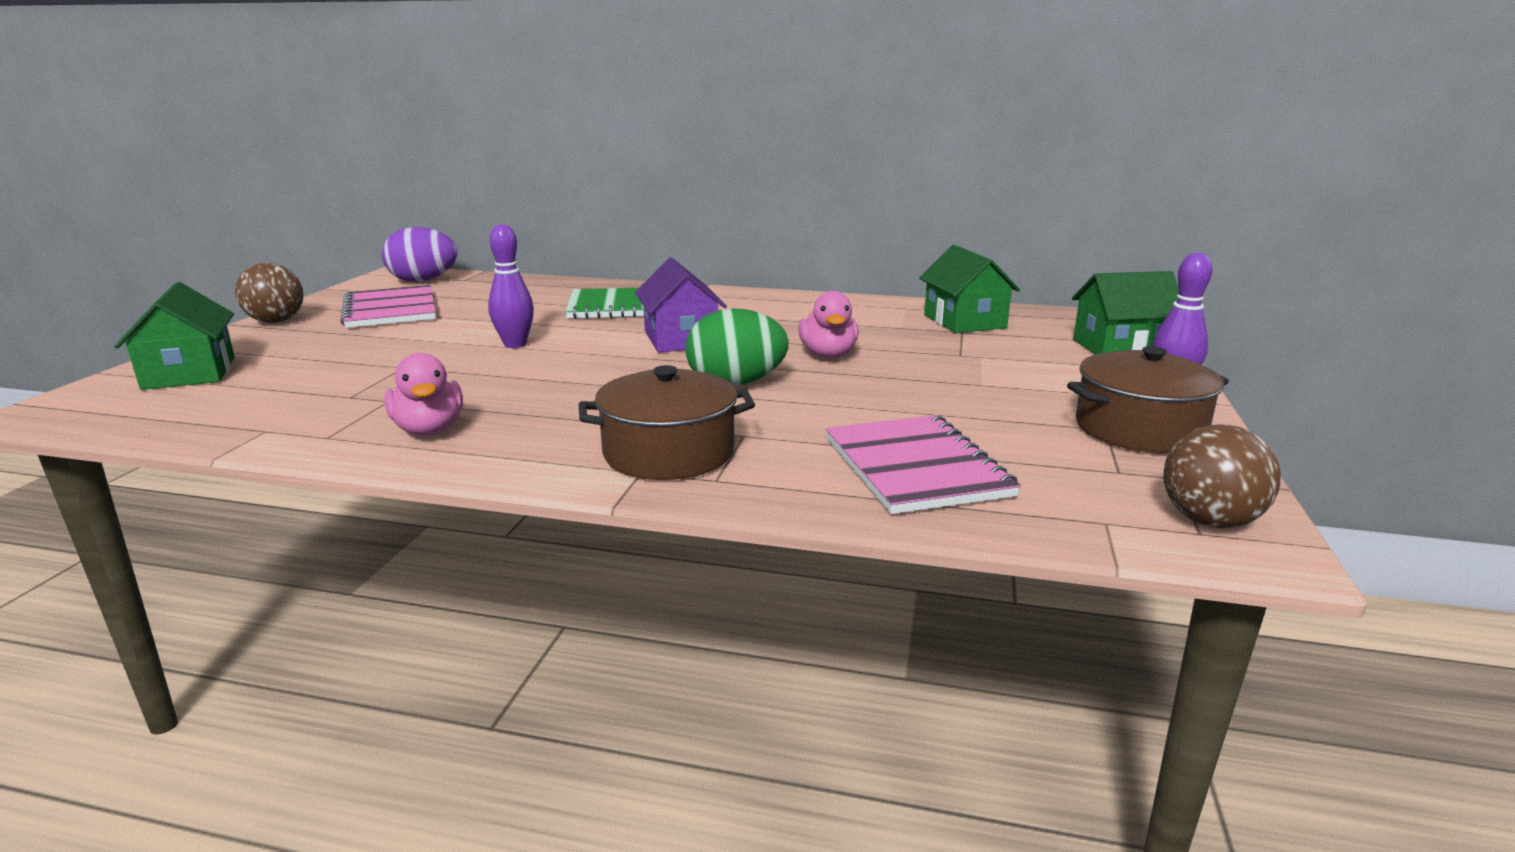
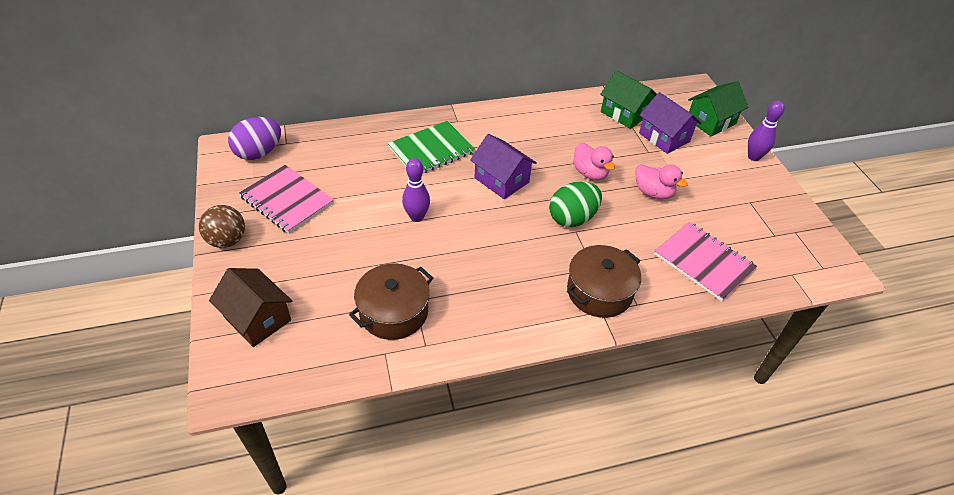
camera: 30 degrees left, 25 degrees up
(189, 373) = (257, 318): green house -> brown house
(429, 430) = (470, 318): pink duck -> pink duck (653, 193)
(1008, 347) = (664, 137): none -> purple house
(1139, 429) = (762, 198): brown pot -> brown pot (394, 312)
(1209, 521) = (822, 259): brown ball -> none

